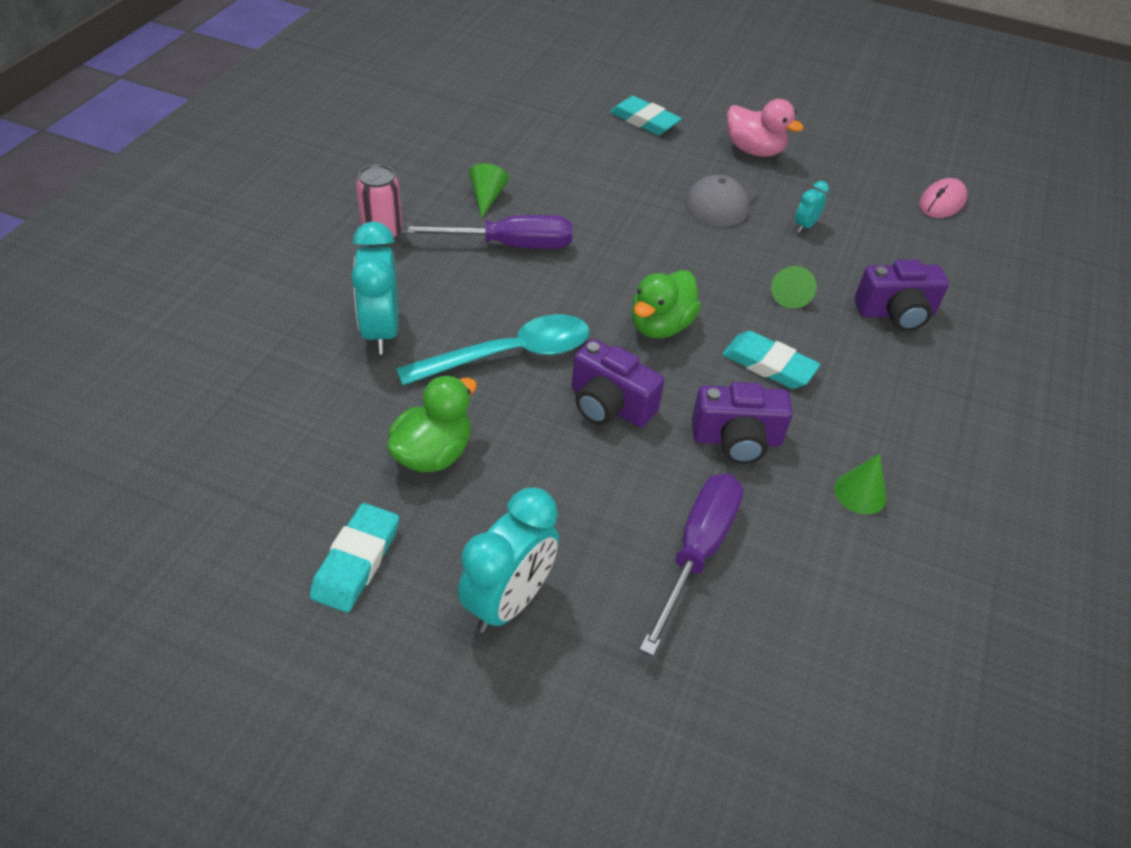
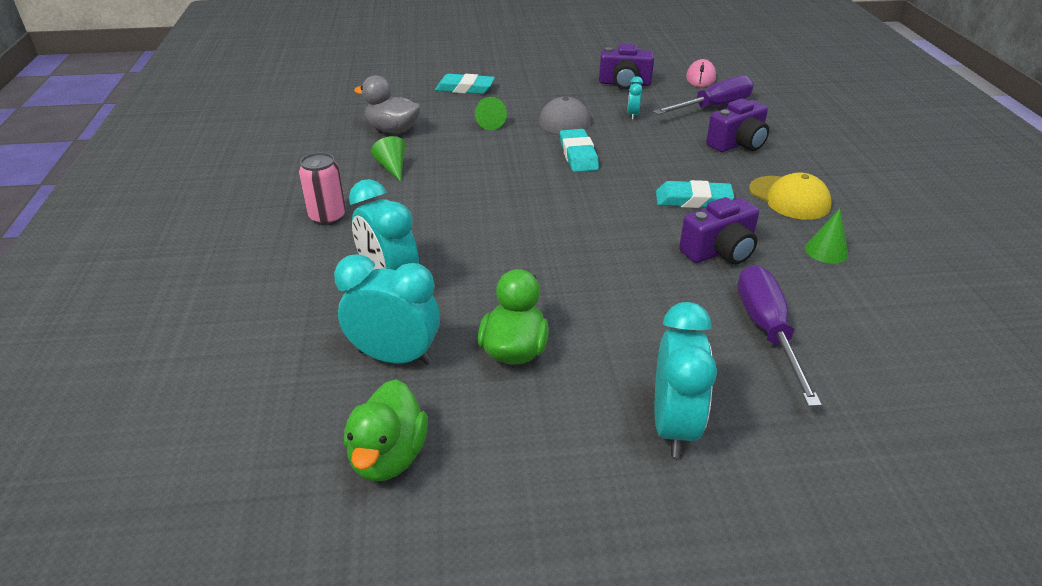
camera: 25 degrees left, 10 degrees down
(325, 411) = (395, 357): none -> turquoise clock
(356, 561) = (526, 456): turquoise eraser -> turquoise eraser (578, 155)
(509, 245) = (439, 191): purple screwdriver -> purple screwdriver (713, 107)
(509, 355) = (508, 260): turquoise spoon -> none
(524, 149) = (393, 130): none -> grey duck
(609, 405) = (614, 264): purple camera -> purple camera (624, 83)
(660, 326) = (599, 203): green duck -> green duck (388, 456)
(754, 150) = (557, 84): pink duck -> none
(789, 294) = (664, 155): green cone -> green cone (489, 123)
(885, 409) = (789, 198): none -> yellow cap

